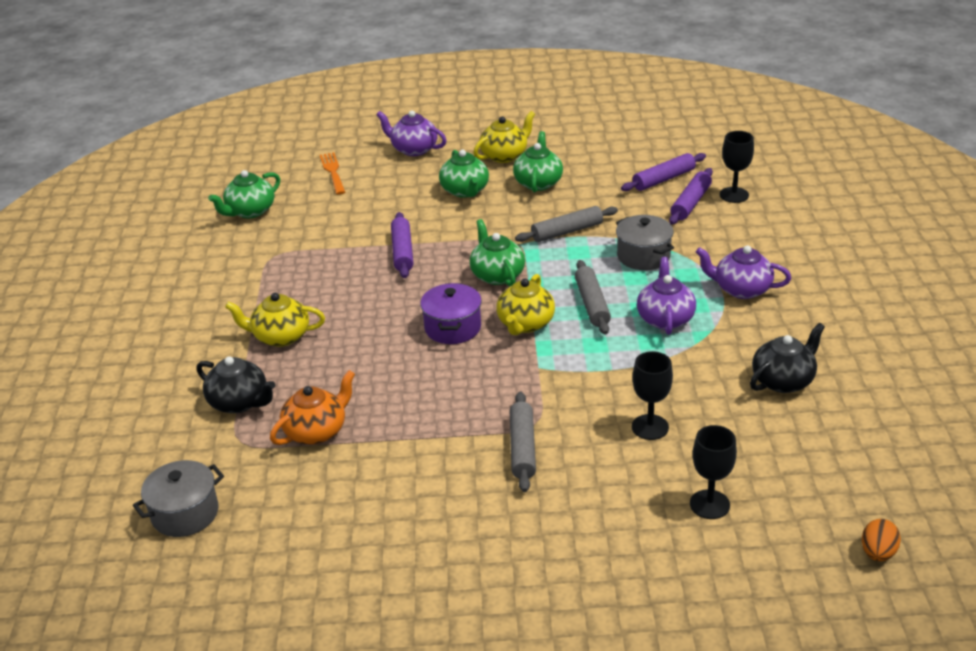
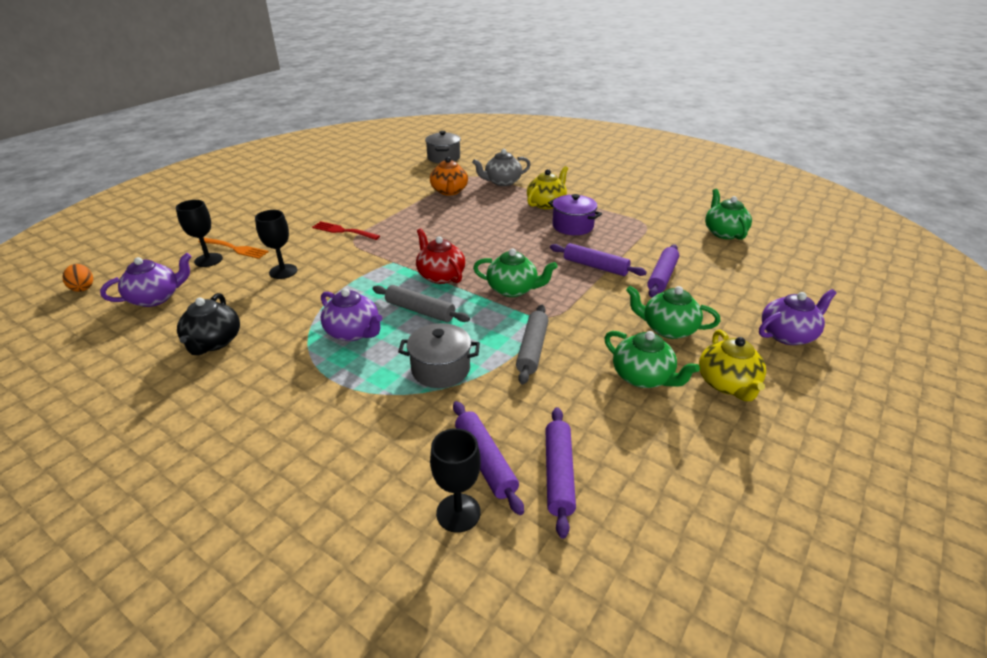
camera: 125 degrees right, 0 degrees up
(239, 402) = (502, 182): black teapot -> grey teapot
(332, 172) = (768, 281): orange fork -> orange fork (235, 249)
(382, 216) = (662, 276): none -> purple rolling pin
(452, 328) = (476, 251): purple pot -> purple pot (572, 226)
(522, 448) = (343, 231): grey rolling pin -> red fork
(525, 324) = (440, 275): yellow teapot -> red teapot
(741, 289) = (319, 394): purple teapot -> purple teapot (156, 298)

